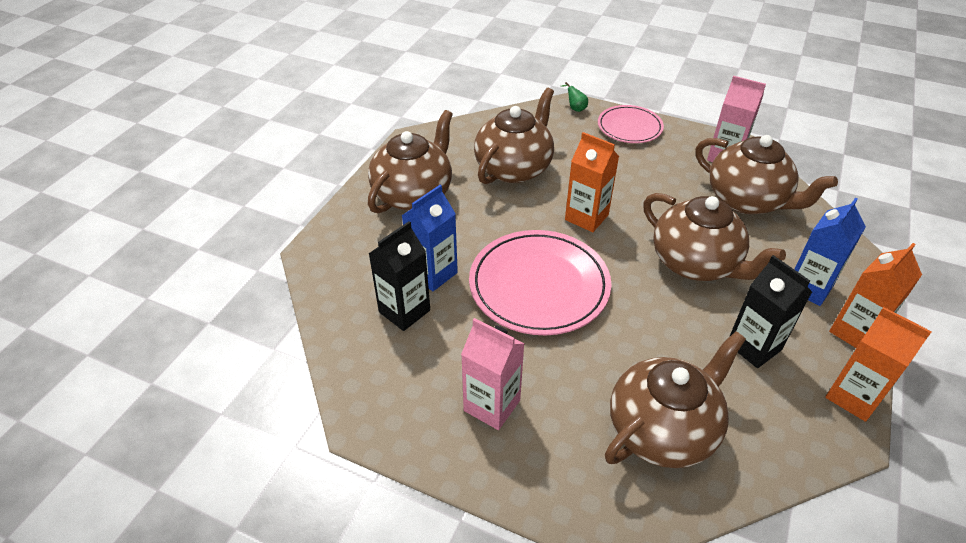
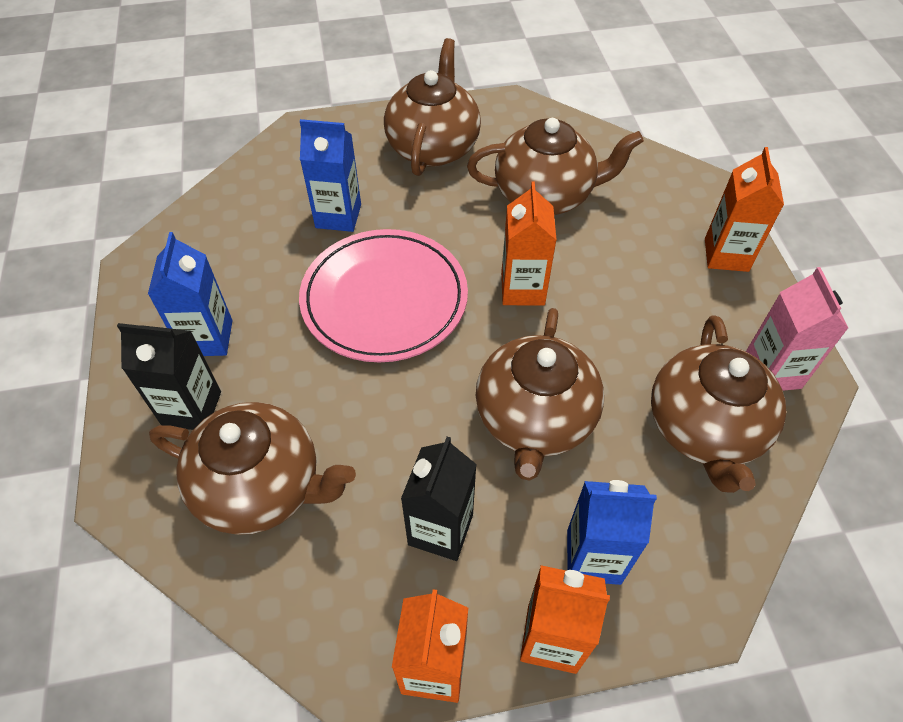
camera: 55 degrees right, 10 degrees up
(404, 311) = (277, 222): black carton -> black carton (192, 408)
(413, 194) = (433, 147): brown teapot -> brown teapot turned 75 degrees counterclockwise
(492, 405) = (208, 338): pink carton -> blue carton
(575, 108) = (707, 192): green pear -> none
(629, 127) = (726, 255): pink plate -> orange carton

